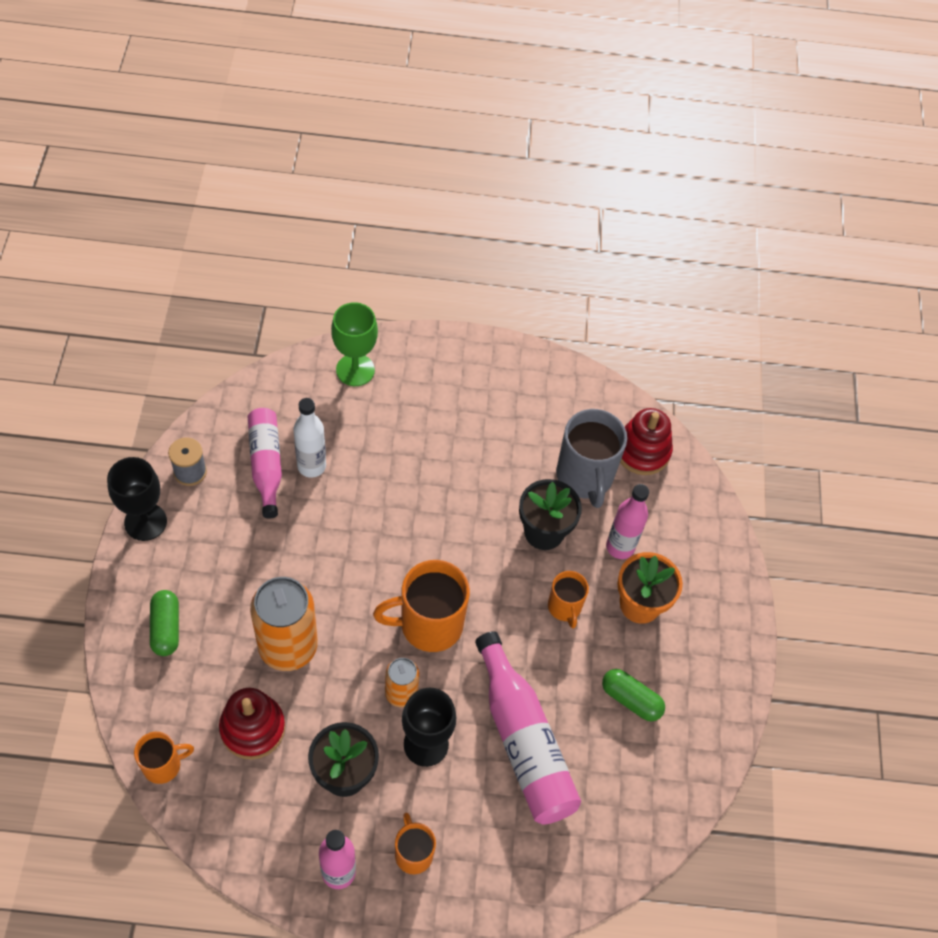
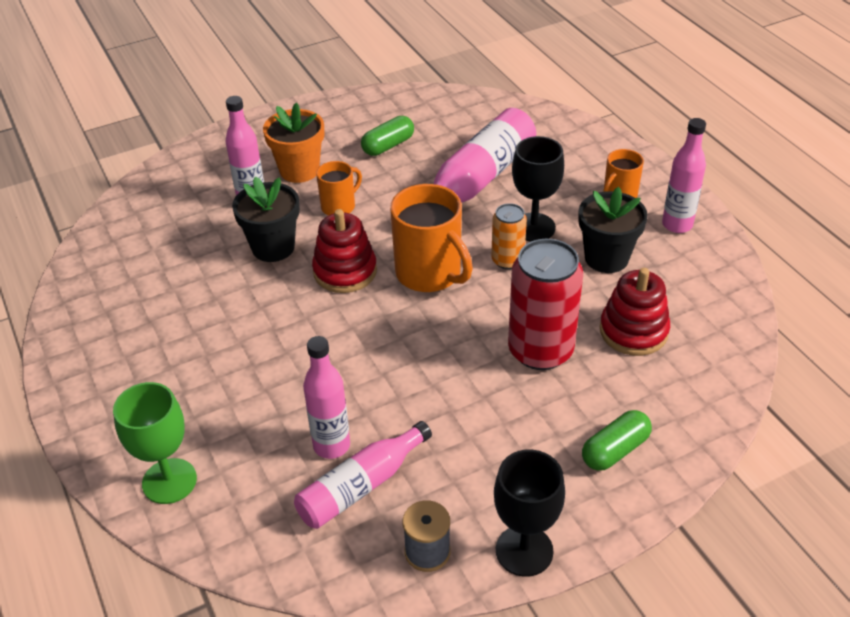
camera: 115 degrees left, 15 degrees down
(163, 765) = (727, 369): orange mug -> none
(288, 646) = (540, 350): orange can -> red can
(311, 466) = (331, 445): white bottle -> pink bottle
(585, 477) = (191, 247): grey mug -> none
(631, 699) = (388, 146): green capsule -> green capsule turned 45 degrees clockwise
(642, 451) = (133, 225): red stacking toy -> red stacking toy (345, 271)

